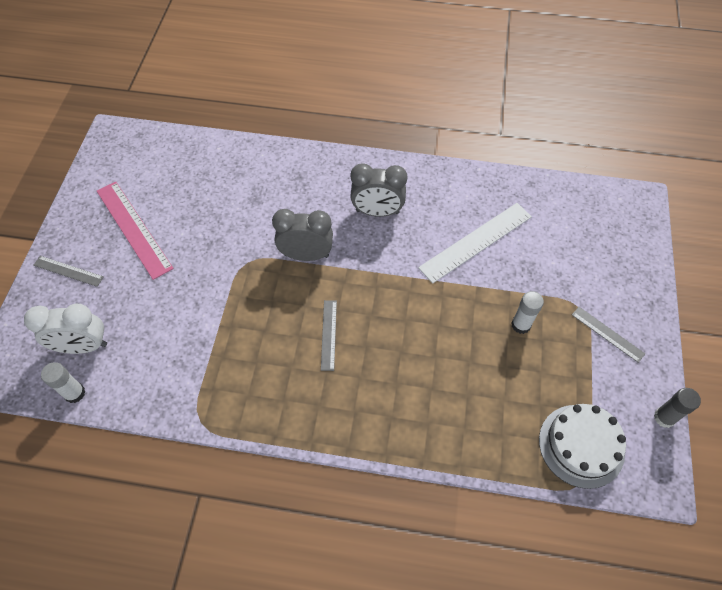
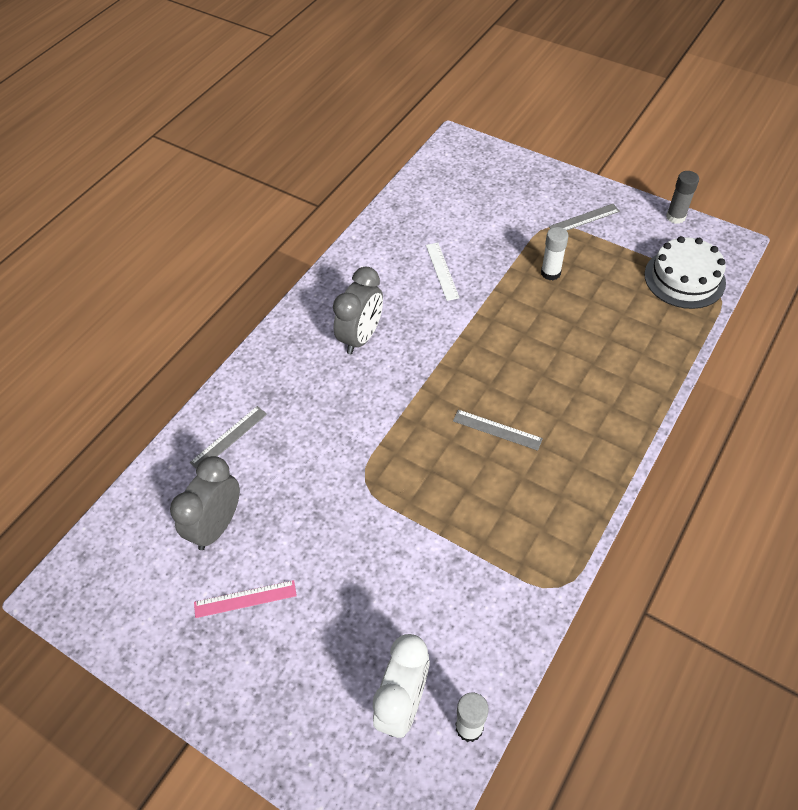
camera: 65 degrees left, 5 degrees down
(68, 271) = (272, 700): grey ruler -> grey ruler (229, 438)
(133, 229) = (245, 599): pink ruler -> pink ruler, size x0.54
(306, 255) = (384, 420): grey clock -> grey clock (216, 526)
(476, 242) = (442, 271): white ruler -> white ruler, size x0.54

